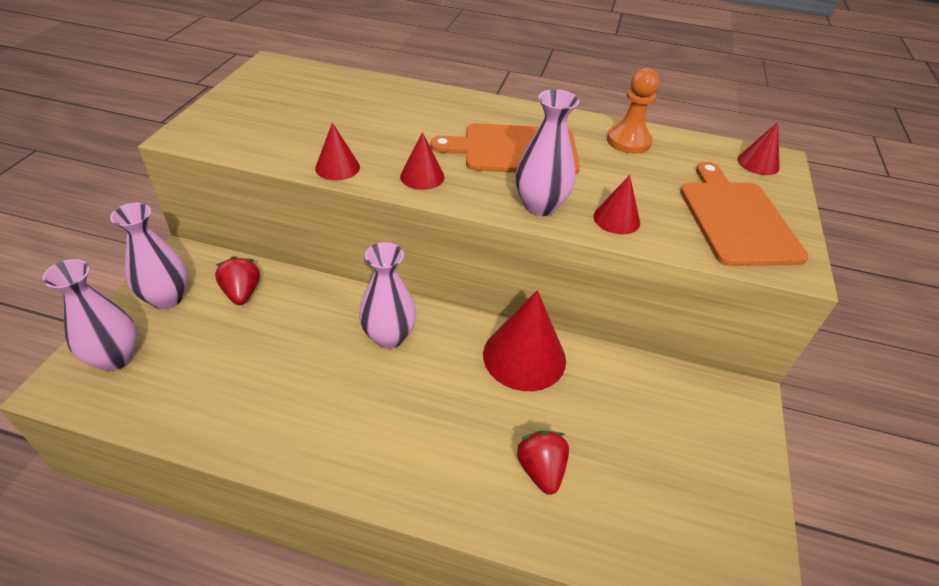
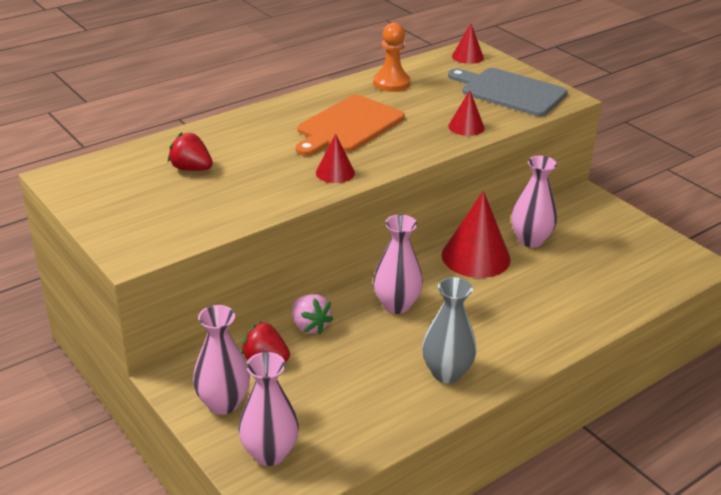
camera: 50 degrees left, 10 degrees down
(309, 297) = (310, 326): none -> pink strawberry
(312, 426) = (446, 373): none -> grey vase
(337, 167) = (278, 201): red cone -> none
(540, 206) = (423, 145): pink vase -> pink vase (530, 240)
(541, 470) = (569, 294): red strawberry -> red strawberry (191, 169)
(736, 219) = (510, 91): orange cutting board -> grey cutting board

